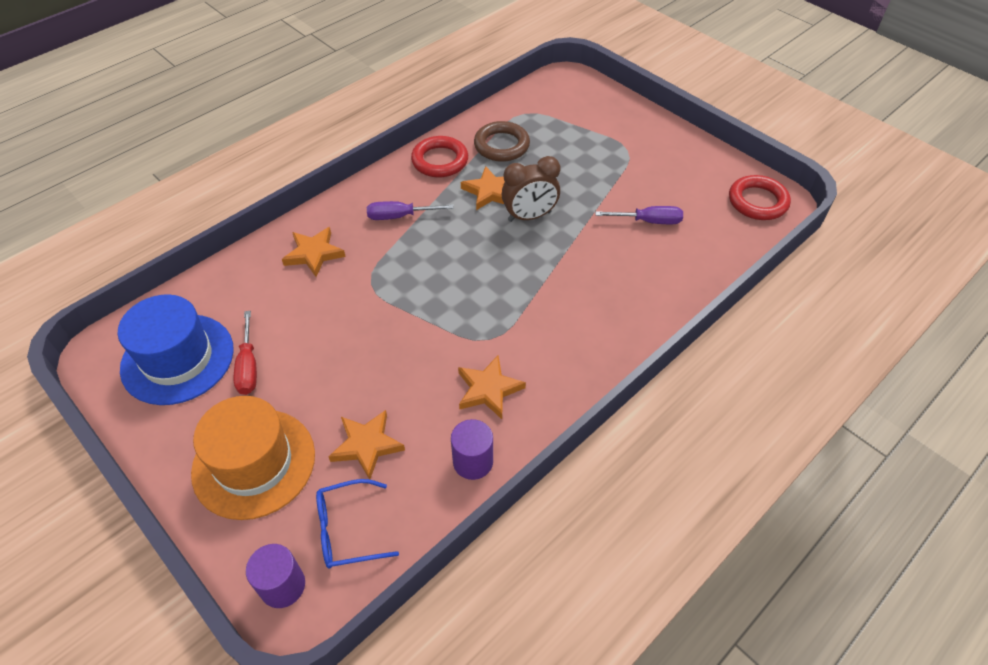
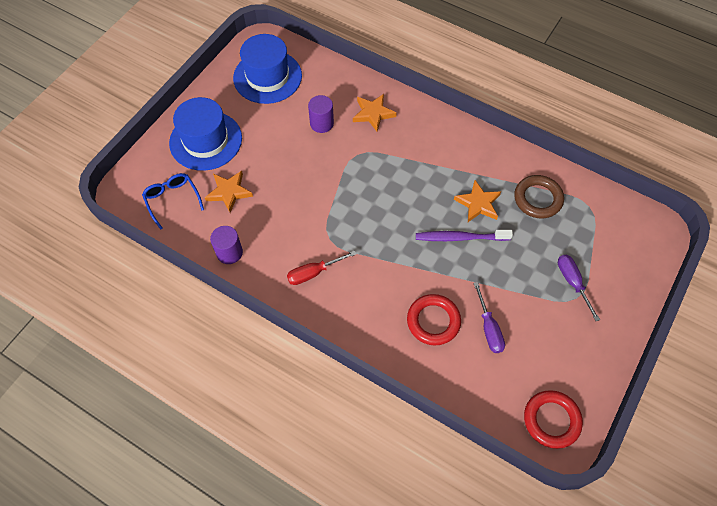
camera: 75 degrees right, 10 degrees up
(248, 366) = (271, 113): red screwdriver -> red screwdriver (313, 273)
(254, 463) = (206, 140): orange hat -> blue hat
(282, 585) = (135, 180): purple cylinder -> purple cylinder (321, 123)
(399, 216) = (427, 152): purple screwdriver -> purple screwdriver (572, 282)
(440, 161) = (500, 160): red ring -> red ring (433, 321)
(488, 389) = (286, 248): orange star -> none
(529, 216) = (460, 238): brown clock -> purple toothbrush

